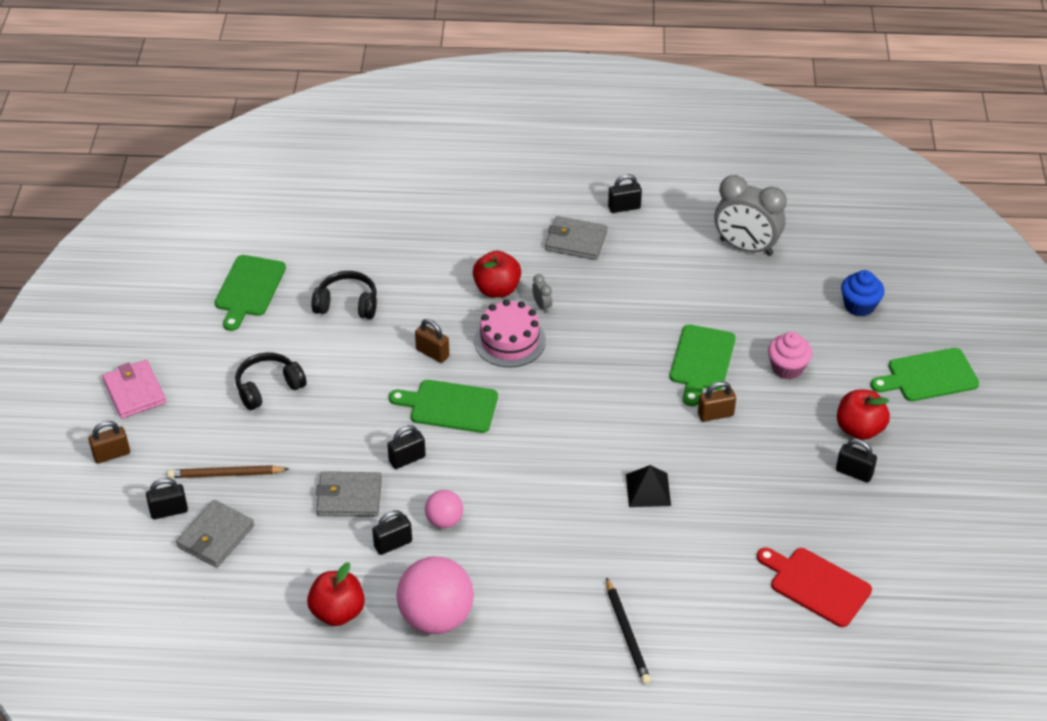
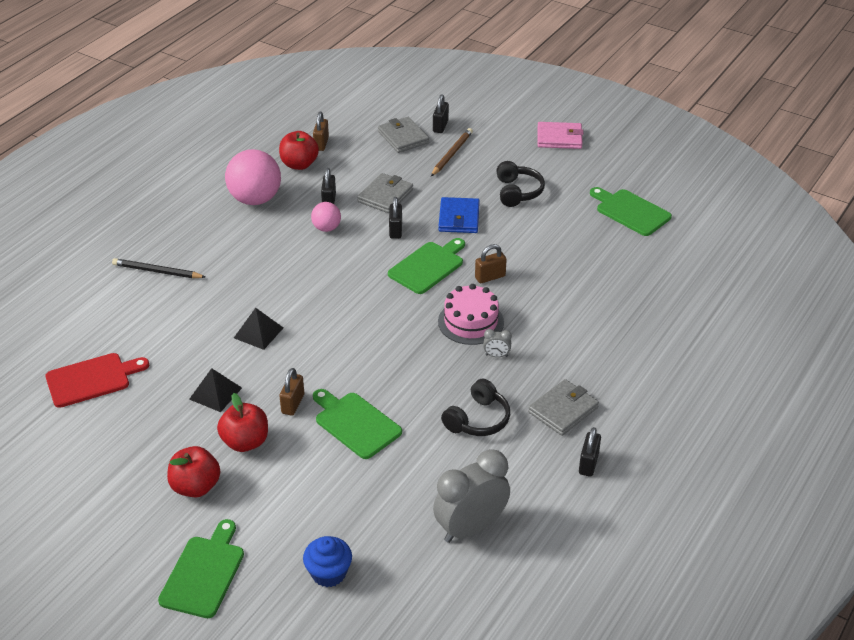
camera: 120 degrees right, 5 degrees down
(111, 454) = (508, 117): brown padlock -> brown padlock (321, 144)
(347, 304) = (578, 252): black headphones -> black headphones (478, 419)
(349, 416) = (459, 218): none -> blue wallet
(497, 289) = (536, 337): red apple -> red apple (245, 442)
(750, 477) = (215, 393): none -> black pyramid
(787, 368) = (301, 476): pink cupcake -> none
(854, 472) = (159, 457): black padlock -> none

